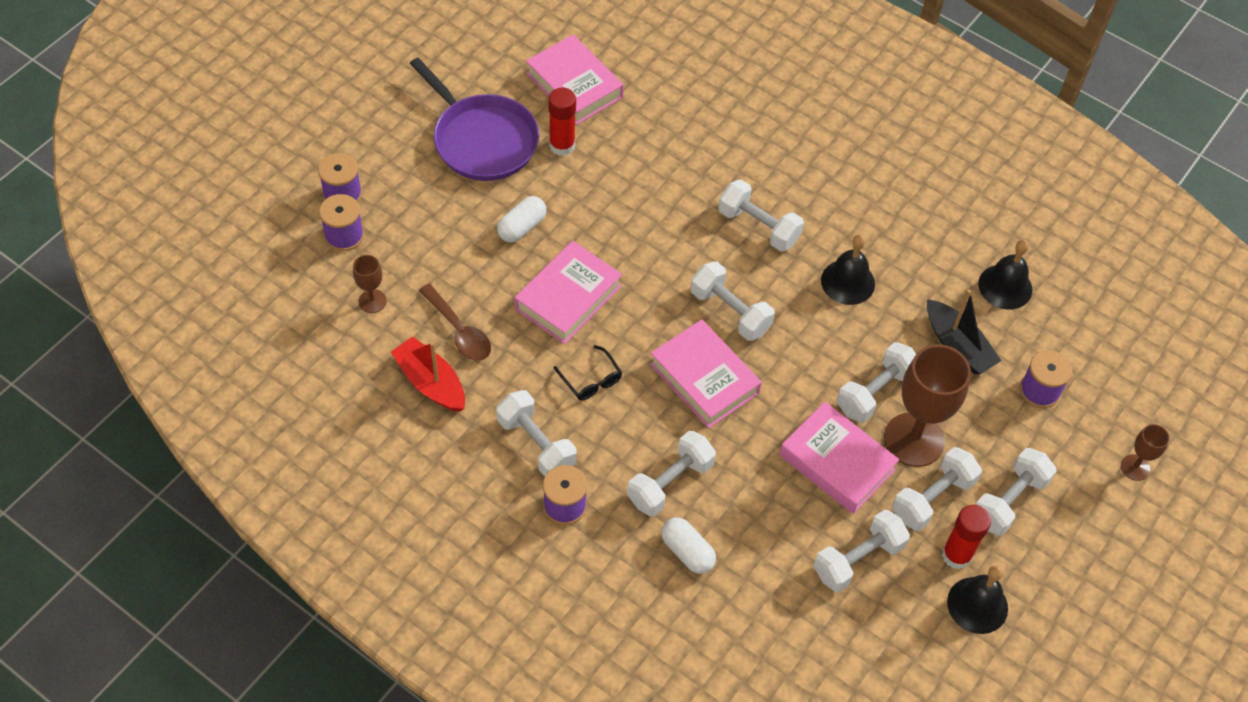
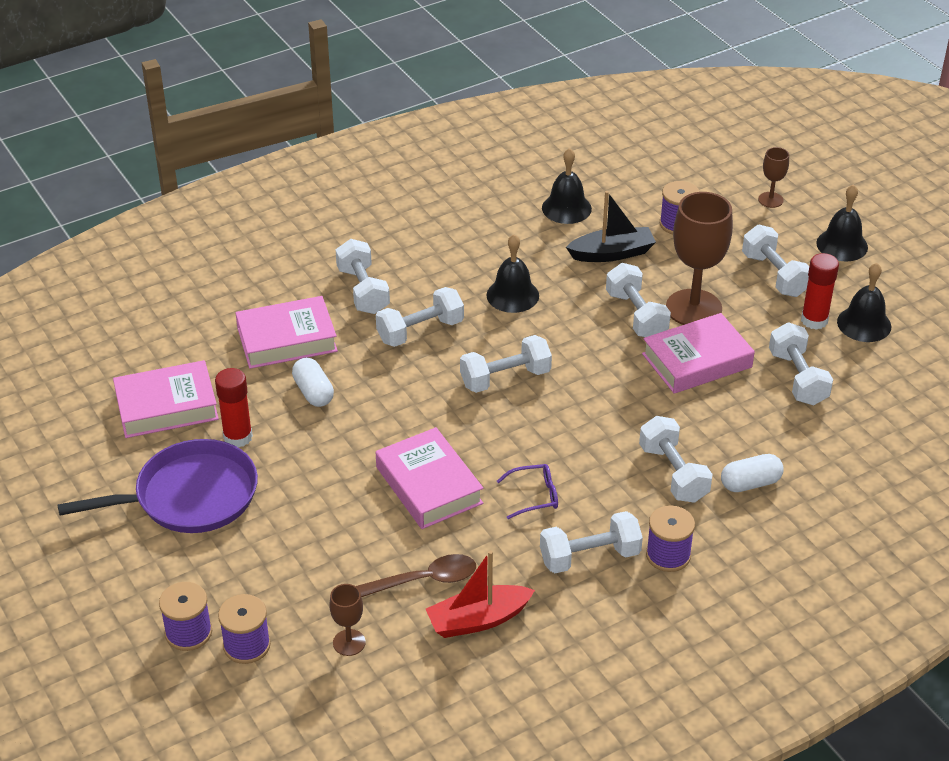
camera: 65 degrees left, 15 degrees down
(522, 227) = (322, 496): white capsule -> white capsule (313, 392)
(591, 380) = (534, 496): black glasses -> purple glasses
(704, 378) = (570, 417): pink book -> pink book (287, 339)
(932, 498) = (755, 316): white dumbbell -> white dumbbell (363, 291)
(1099, 555) = (842, 245): none -> black bell

